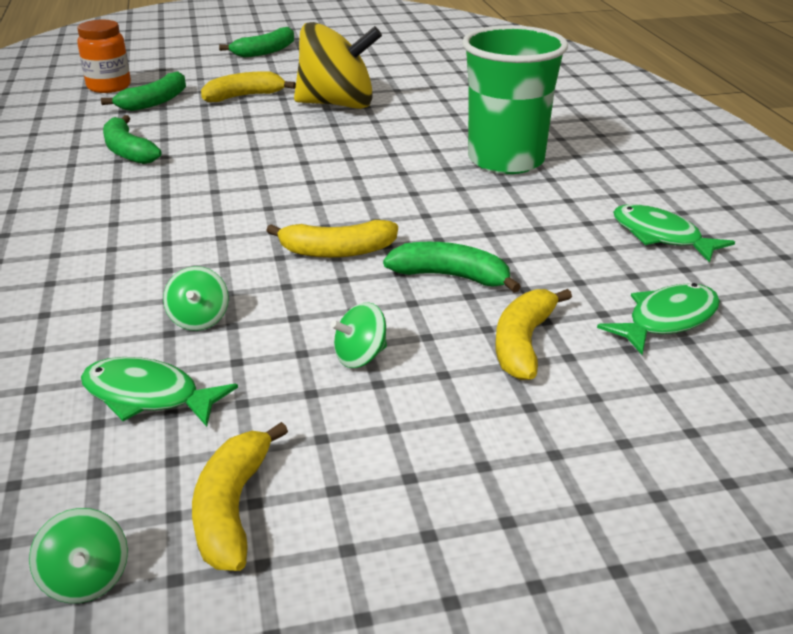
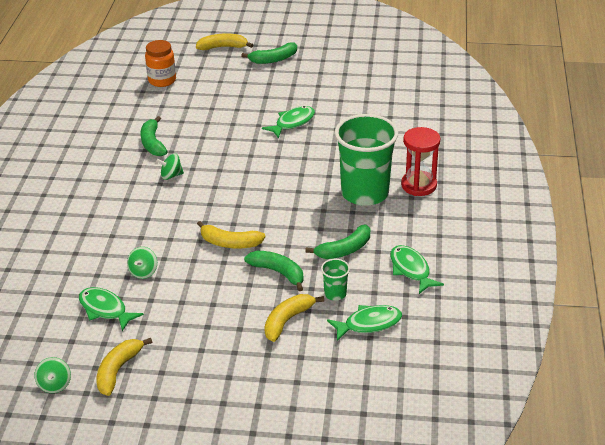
camera: 20 degrees right, 5 degrees up
(155, 102) = (184, 100): green banana -> green banana (344, 250)
(244, 96) = (239, 104): yellow banana -> yellow banana (223, 47)
(337, 104) = (292, 123): yellow spinning top -> green fish
(360, 357) = (207, 310): green spinning top -> green spinning top (171, 175)
(572, 288) = (335, 294): none -> green cup
(575, 142) = (419, 185): none -> red hourglass

